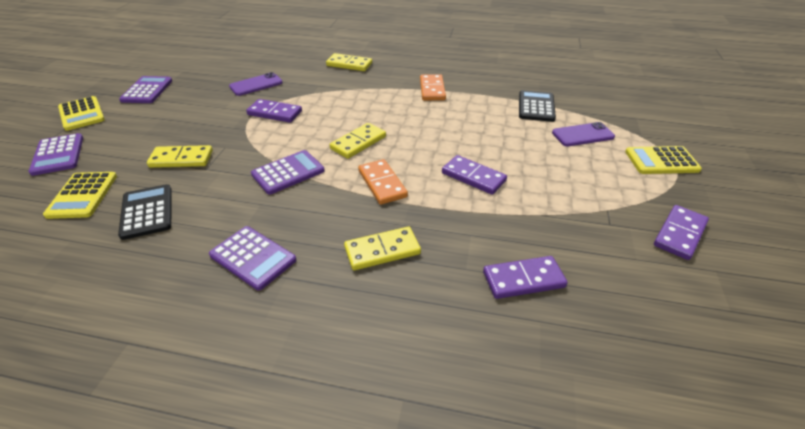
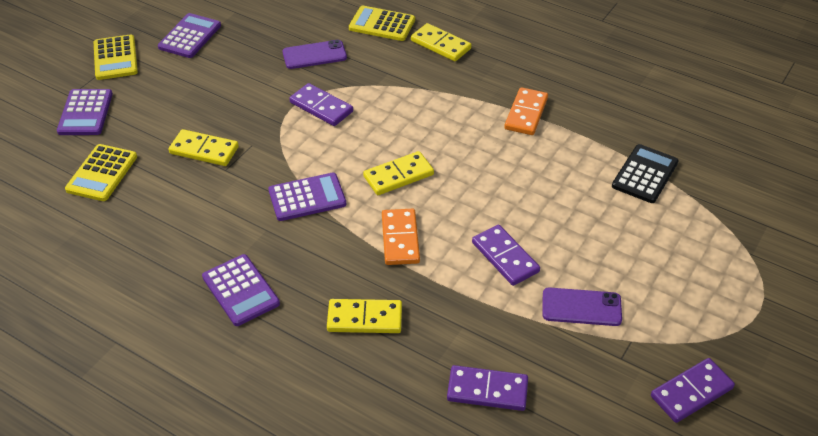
camera: 20 degrees right, 5 degrees up
(147, 212) = (157, 210): black calculator -> none
(582, 135) = (675, 233): purple phone -> purple phone (581, 307)
(661, 161) = (748, 296): yellow calculator -> yellow calculator (382, 24)

